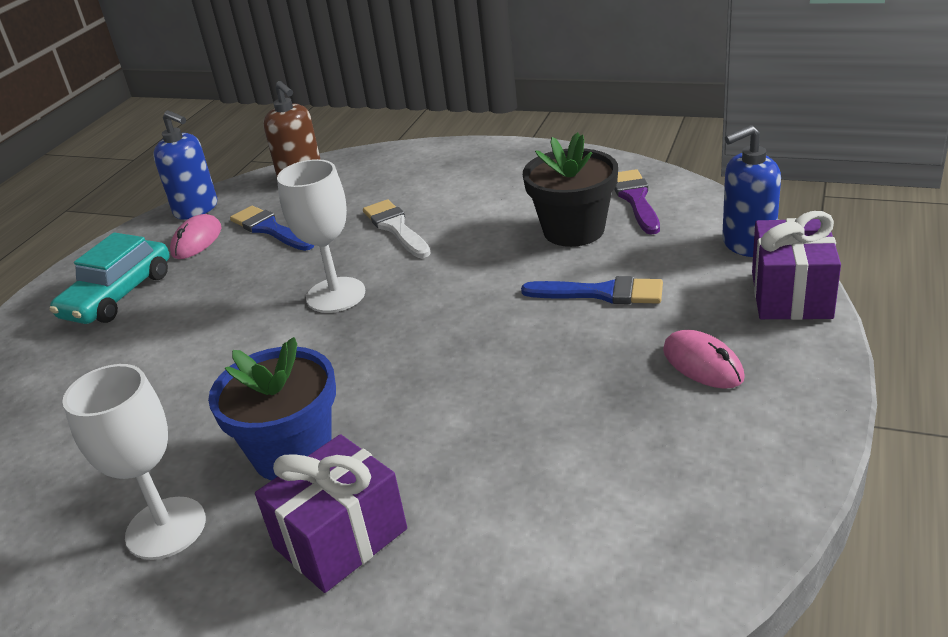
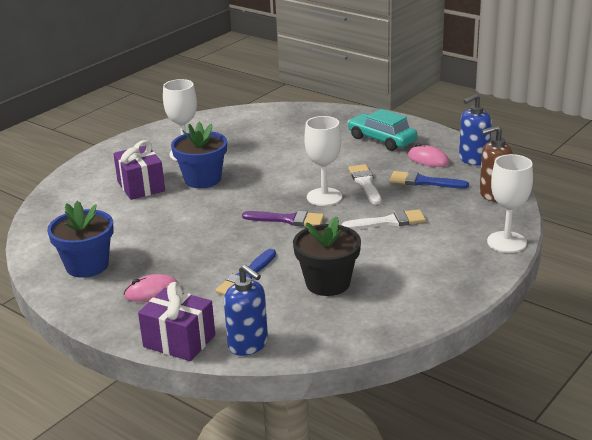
camera: 105 degrees right, 5 degrees down
(270, 229) = (424, 182): blue brush -> blue brush turned 135 degrees counterclockwise
(281, 272) = (365, 183): none -> white brush
(417, 152) = (506, 242): none -> white goblet
(635, 199) = (349, 317): purple brush -> purple brush (288, 220)
(684, 476) = (87, 265): none -> blue flower pot
(747, 244) = (248, 344): blue soap dispenser -> blue soap dispenser turned 135 degrees clockwise

